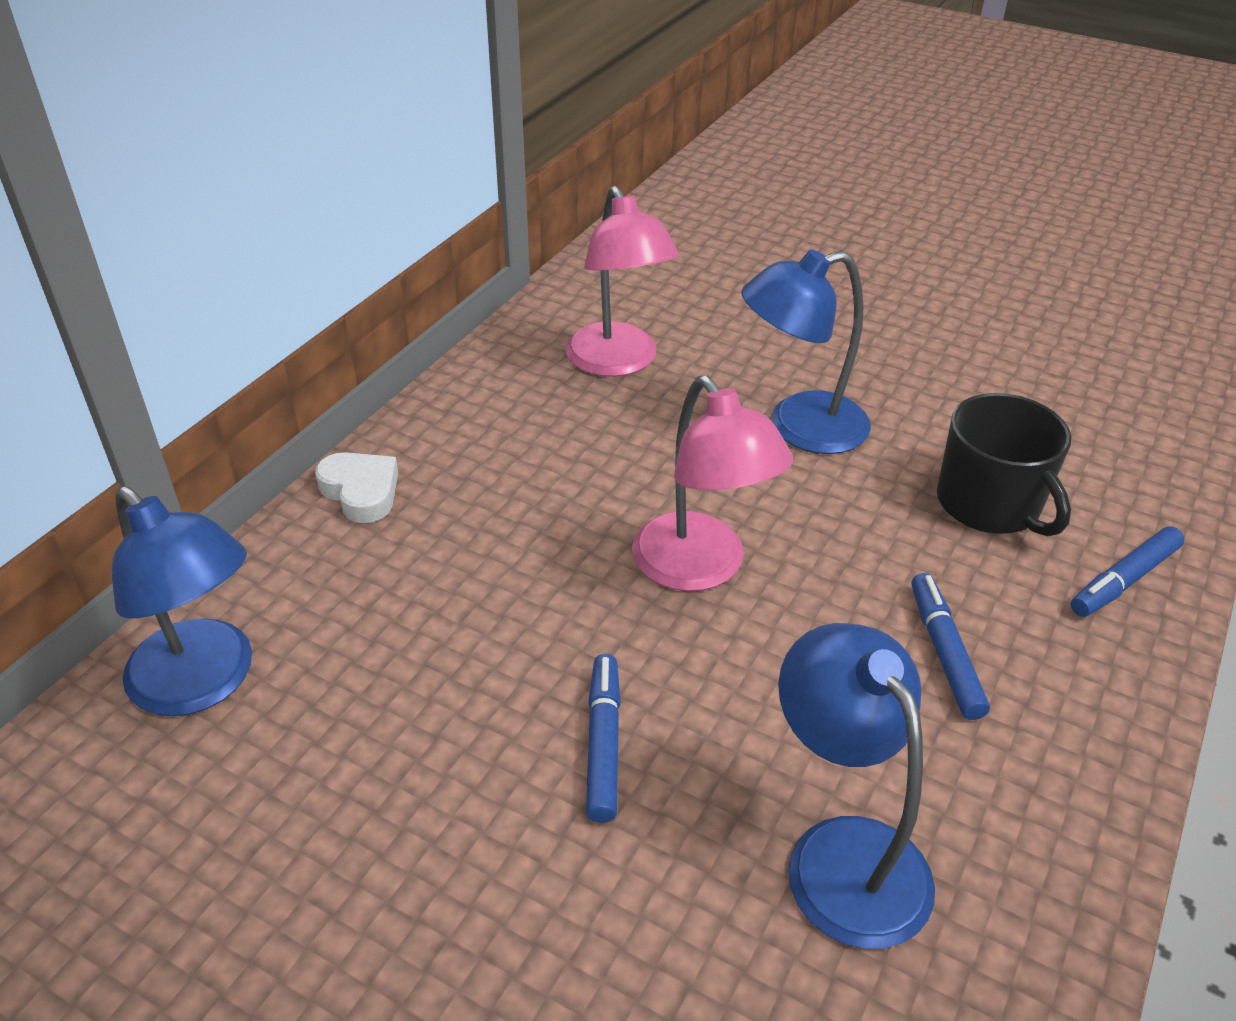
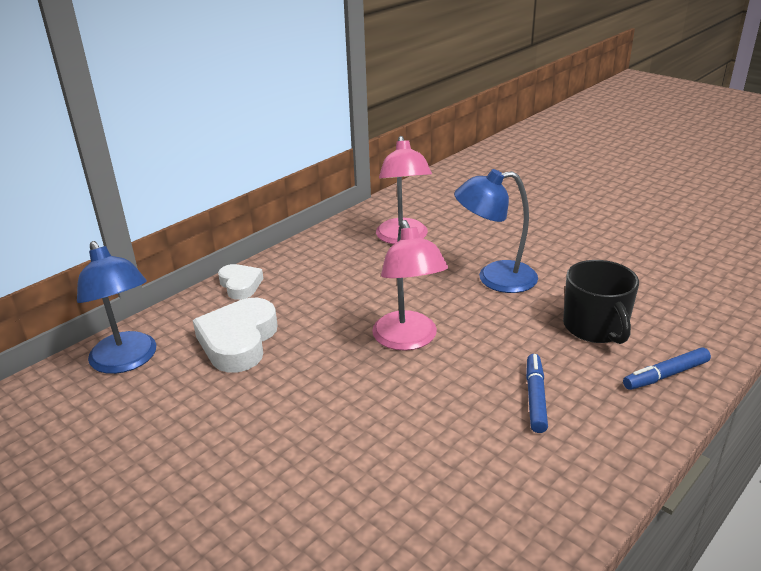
camera: 15 degrees right, 10 degrees down
(401, 611) = (238, 341): none -> white heart
(603, 743) = (319, 415): blue marker -> none
(842, 853) = (432, 487): blue lamp -> none

